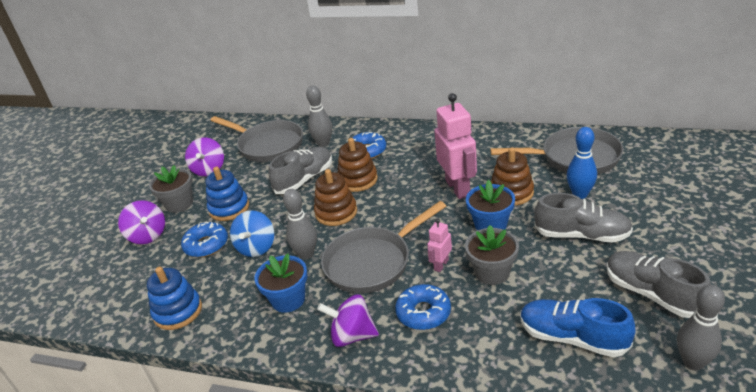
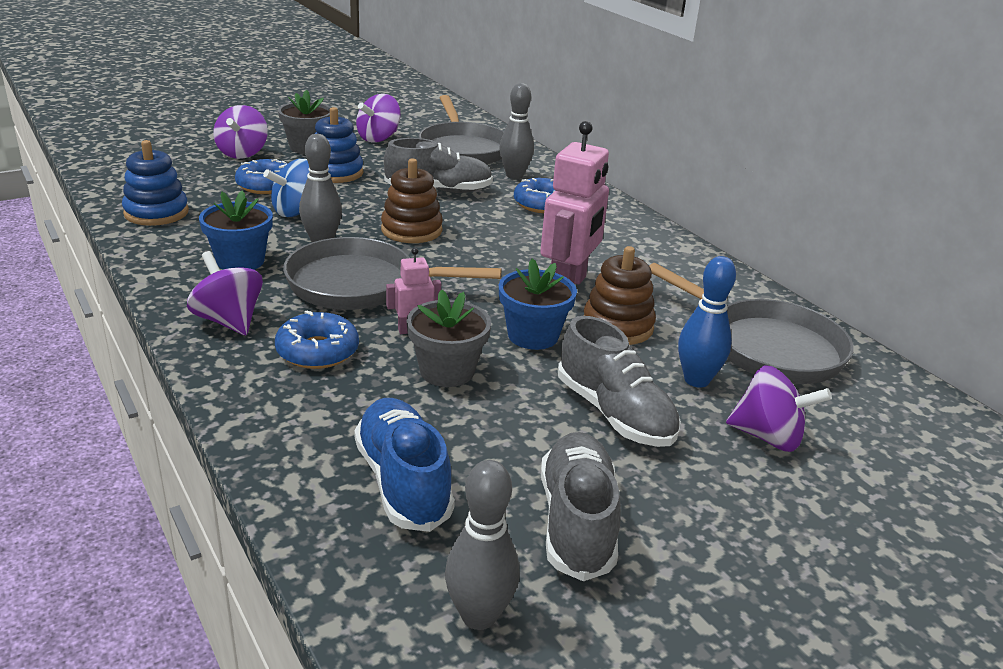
camera: 35 degrees right, 5 degrees down
(357, 180) = (484, 219): brown stacking toy -> none
(641, 199) = (768, 437): none -> purple spinning top

